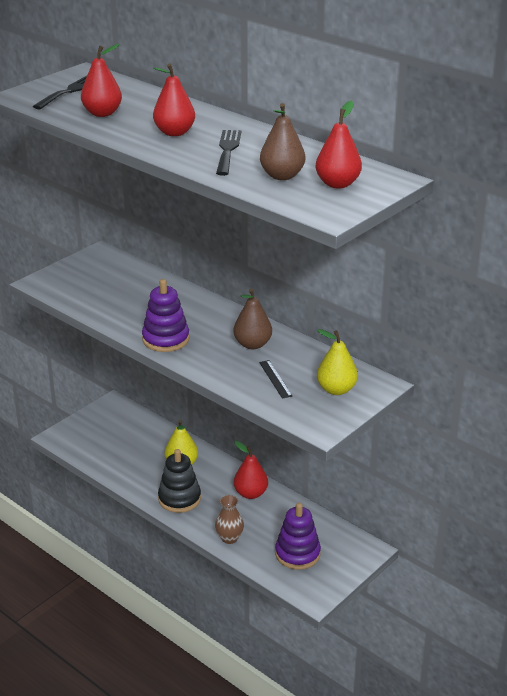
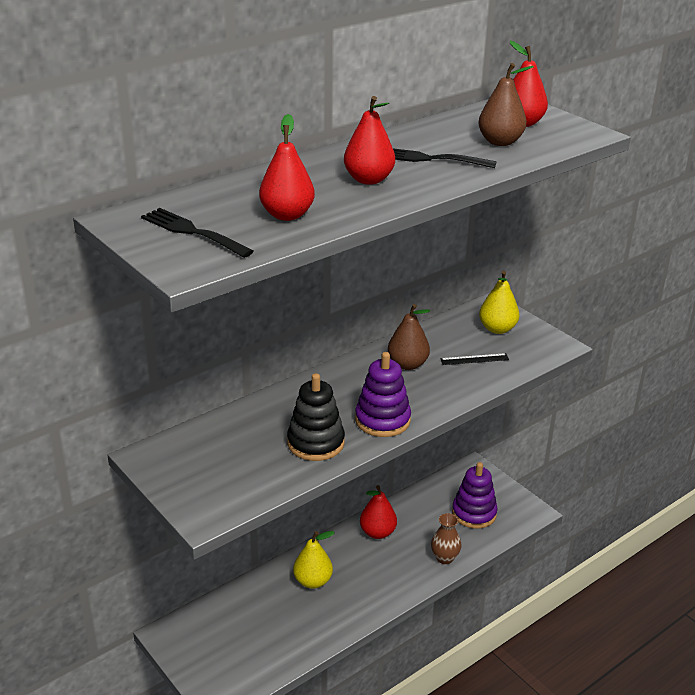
camera: 80 degrees left, 0 degrees up
(179, 499) = (373, 590): black stacking toy -> black stacking toy (315, 443)

